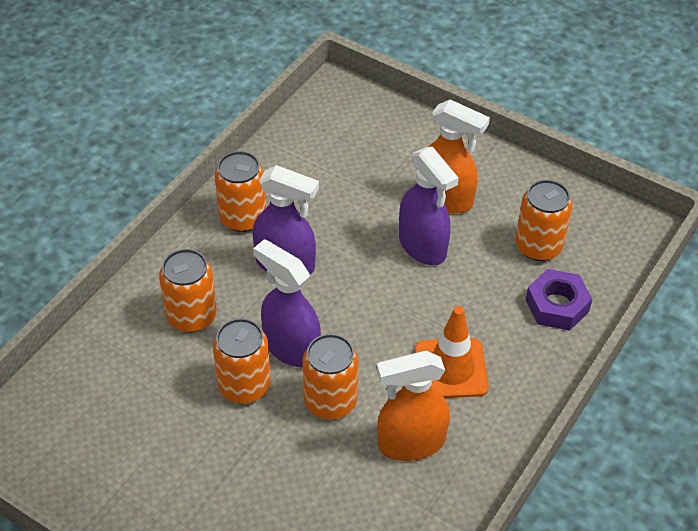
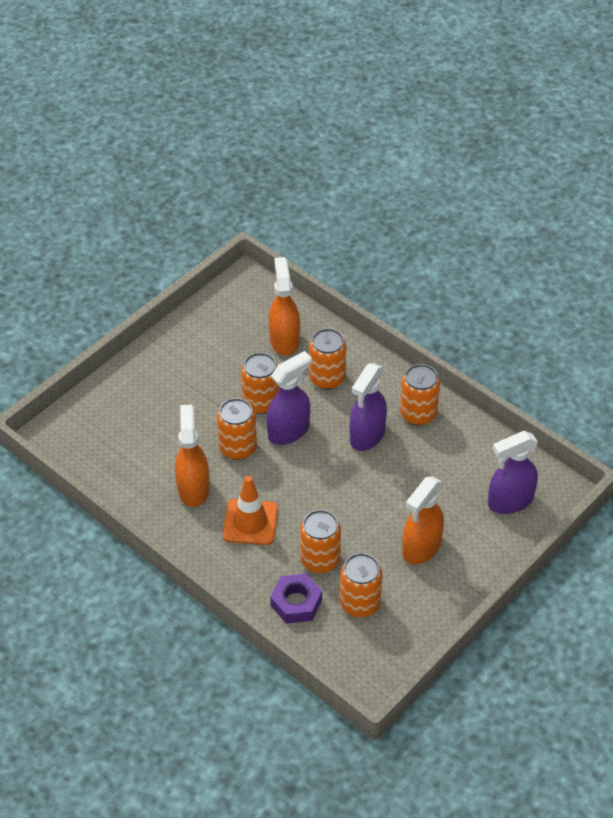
camera: 100 degrees right, 0 degrees up
(122, 374) = (284, 340): none -> orange spray bottle
(422, 246) = (372, 524): purple spray bottle -> purple spray bottle (510, 501)
(489, 290) = (320, 560): none -> orange can

